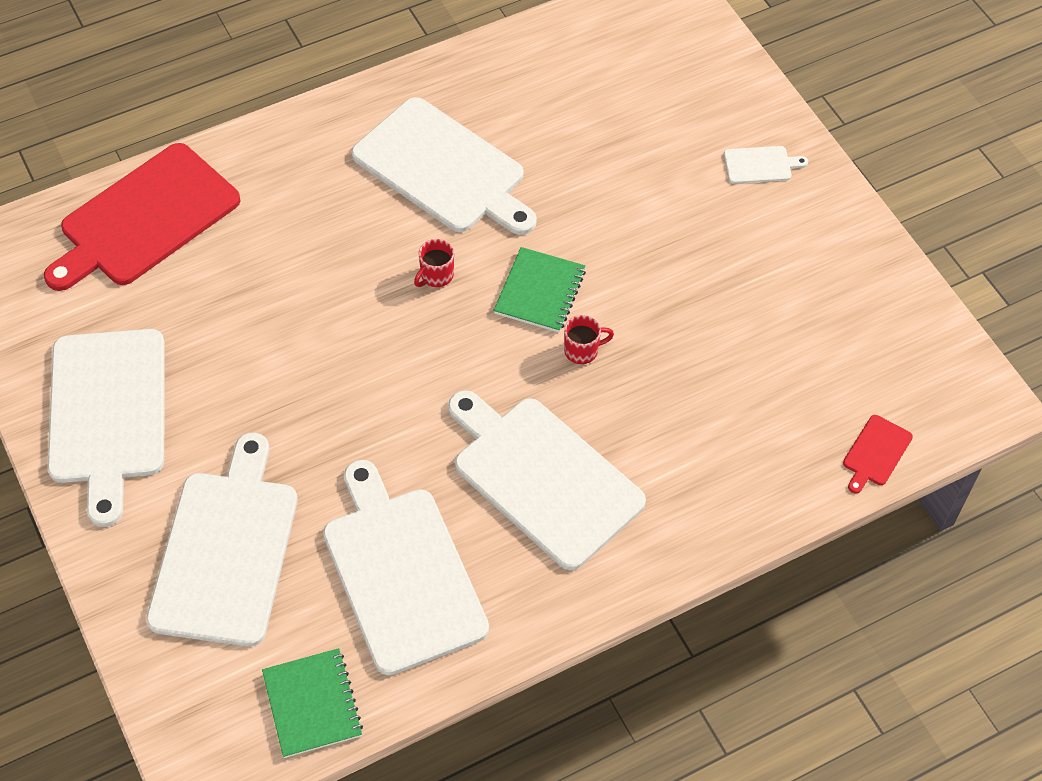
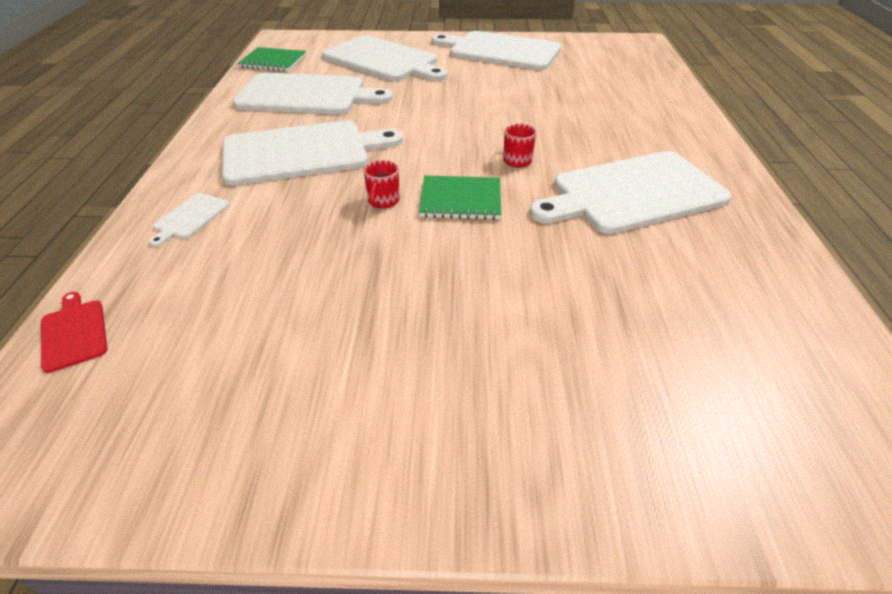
camera: 120 degrees right, 15 degrees down
(145, 218) = (642, 81): red cutting board -> none
(539, 292) = (460, 200): green notebook -> green notebook turned 45 degrees counterclockwise
(760, 165) = (514, 434): white cutting board -> white cutting board (190, 217)

